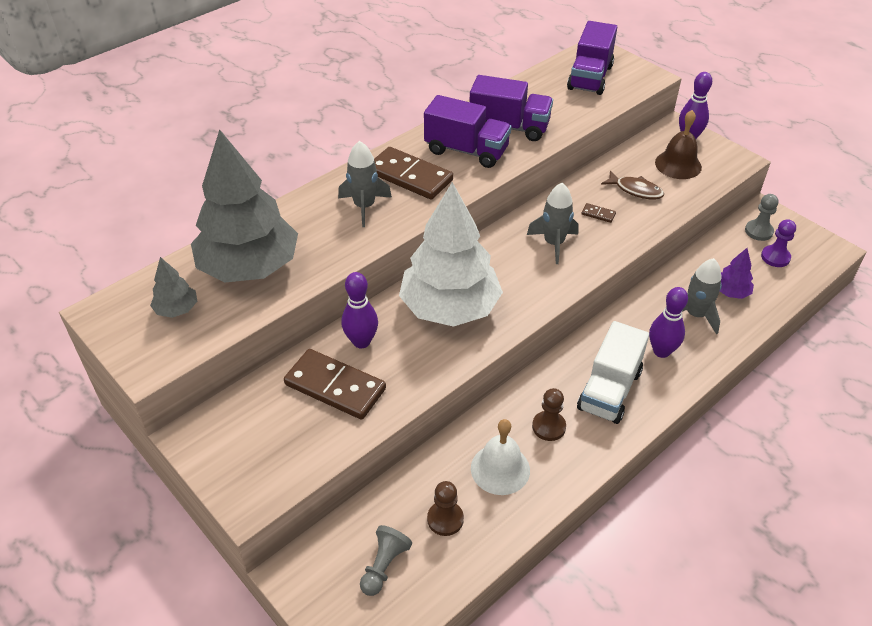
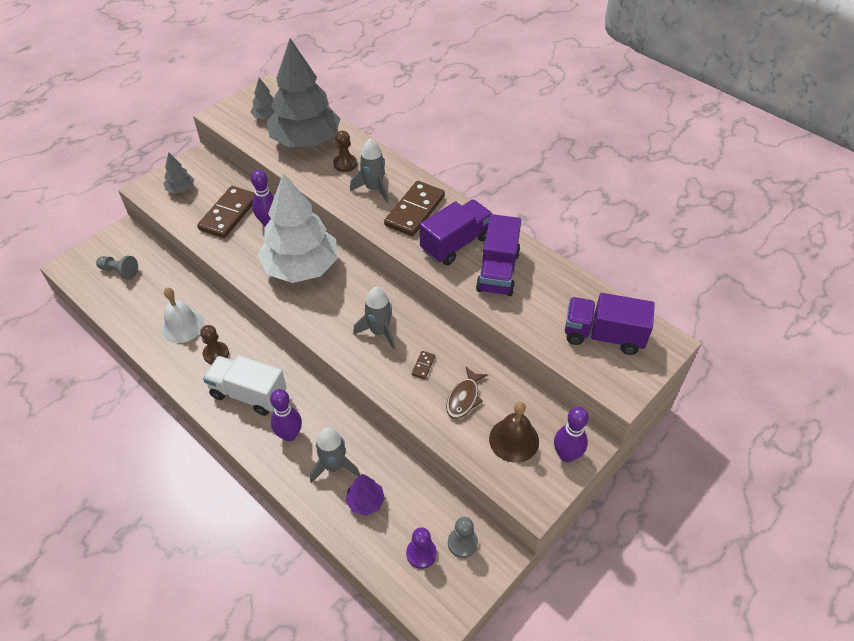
camera: 85 degrees right, 5 degrees up
(264, 451) = (181, 189): none -> grey tree
(445, 519) = (147, 298): brown pawn -> brown pawn (345, 164)
(466, 151) = (456, 244): purple truck -> purple truck turned 150 degrees counterclockwise

